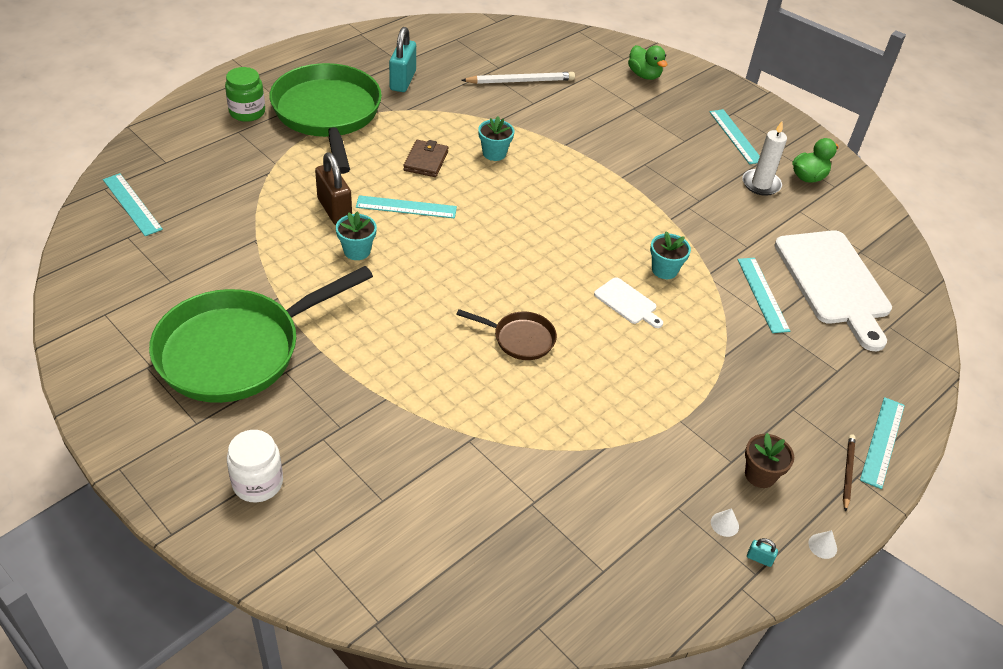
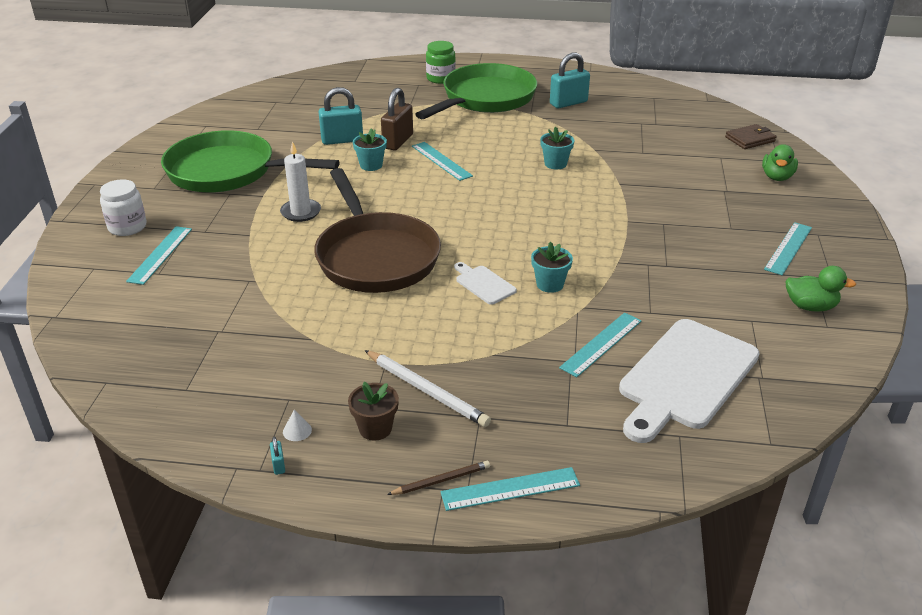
camera: 55 degrees right, 10 degrees down
(132, 204) = (304, 90): turquoise ruler -> turquoise ruler (160, 254)
(281, 240) = (342, 140): none -> turquoise padlock
(426, 161) = (500, 146): brown wallet -> brown wallet (750, 139)
(520, 81) = (657, 137): white pencil -> white pencil (427, 390)
(520, 339) = (375, 257): brown pan -> brown pan, size x2.20
(627, 303) = (483, 284): white cutting board -> white cutting board turned 135 degrees clockwise
(761, 184) = (748, 286): white candle -> white candle (301, 212)
(822, 546) = (332, 498): white cone -> none

